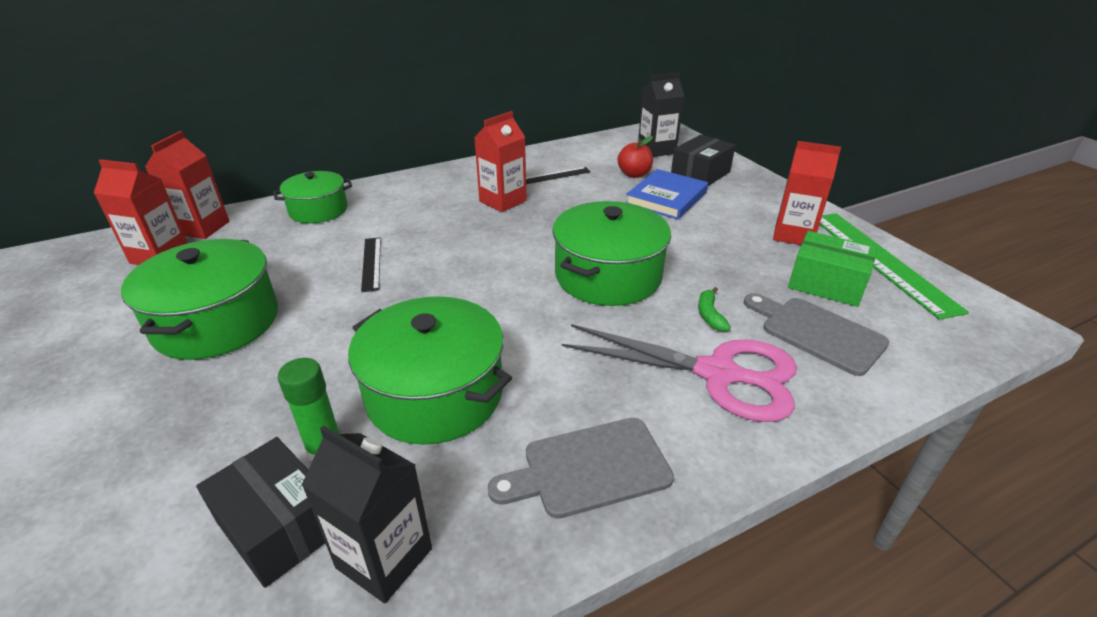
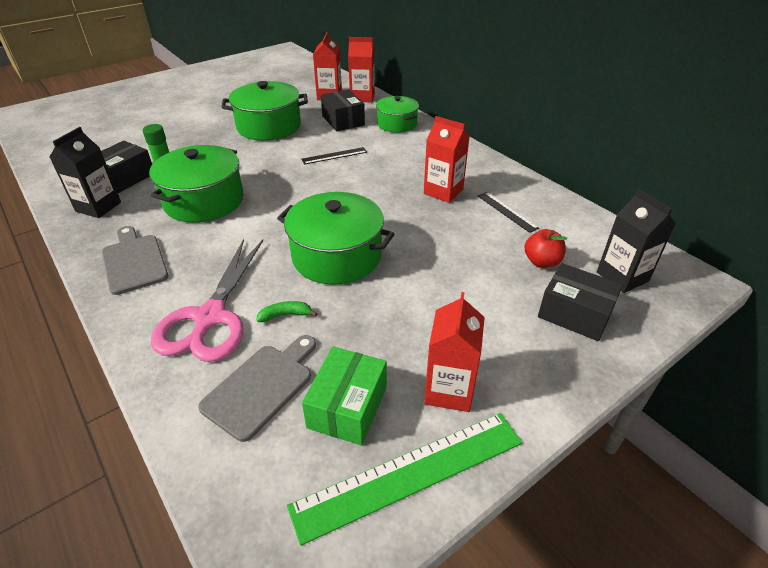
camera: 80 degrees right, 5 degrees up
(267, 249) = (343, 120): none -> black box
(666, 198) = (496, 287): blue book -> none

